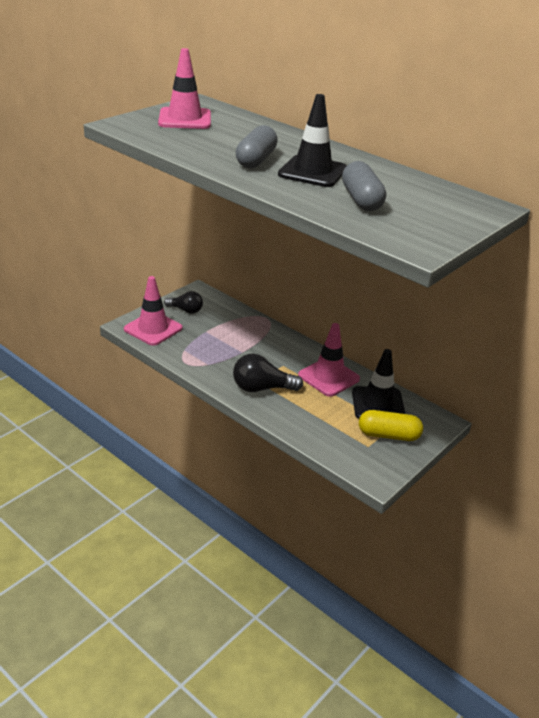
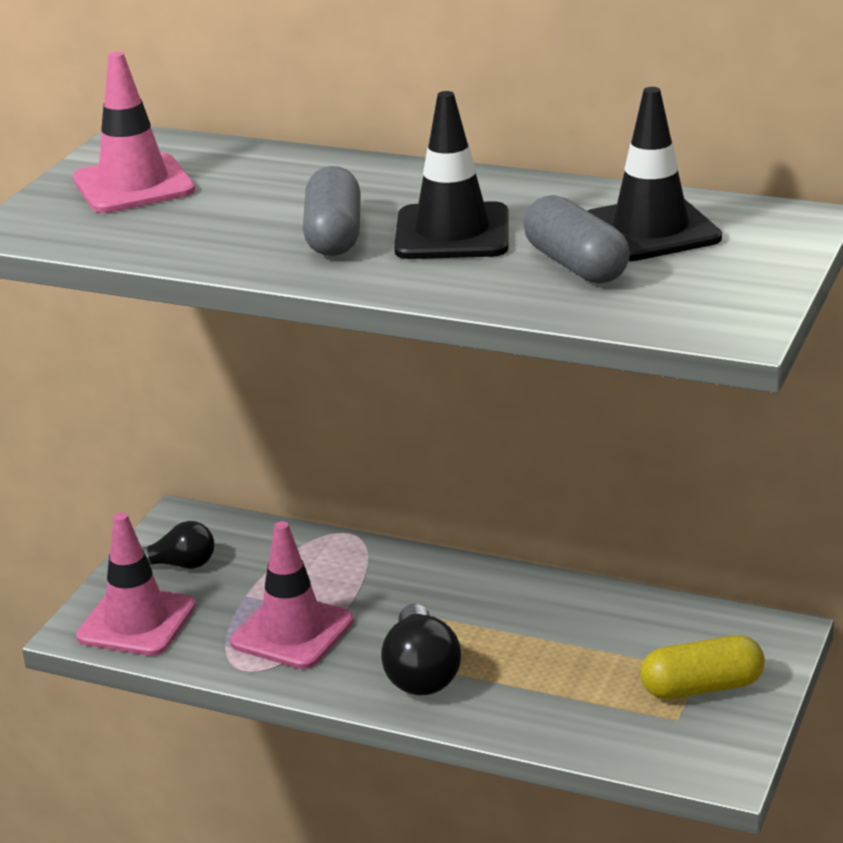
camera: 15 degrees left, 5 degrees down
(262, 388) = (421, 673): black light bulb -> black light bulb turned 75 degrees counterclockwise
(328, 377) = (534, 613): pink traffic cone -> pink traffic cone (292, 632)
(378, 404) = (652, 637): black traffic cone -> black traffic cone (650, 230)

